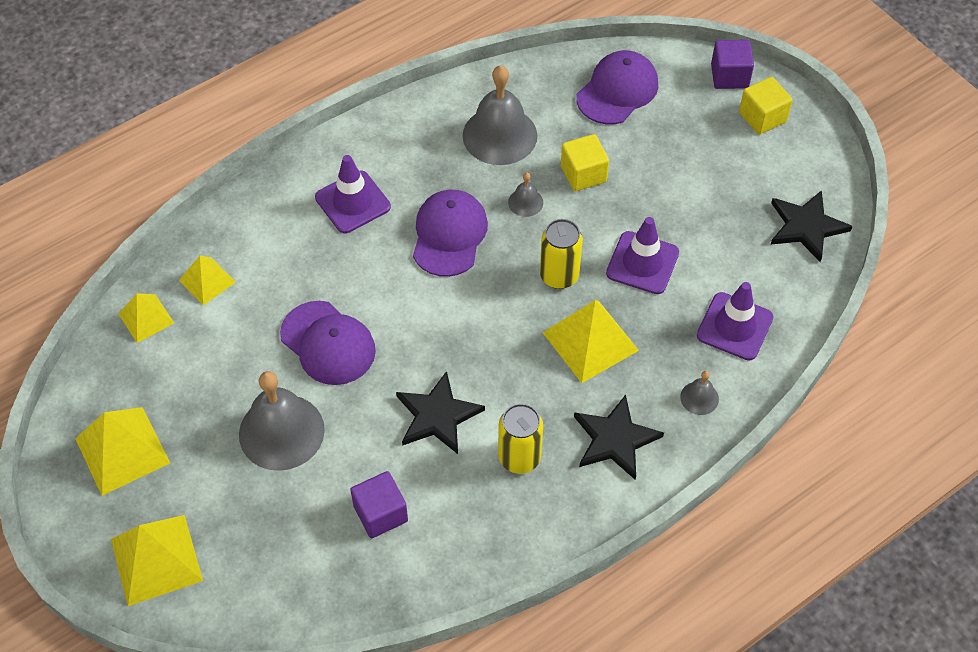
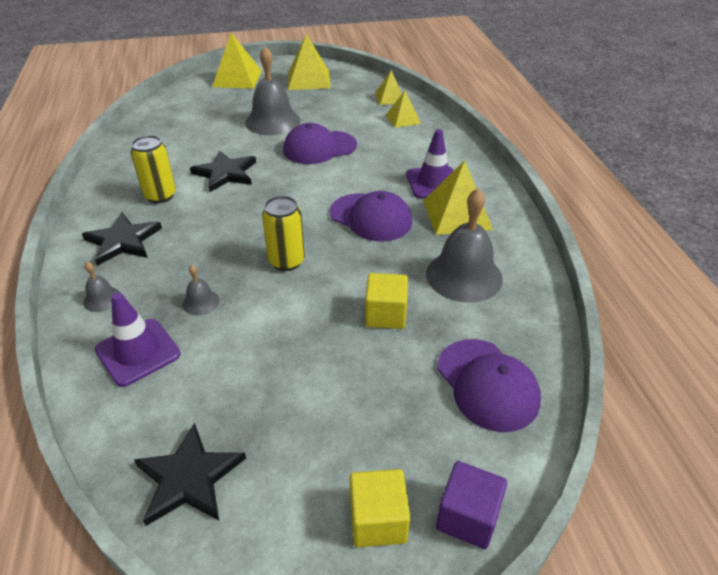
camera: 115 degrees right, 15 degrees down
(380, 513) = (185, 139): purple cube -> none
(525, 202) = (376, 267): grey bell -> grey bell (201, 302)
(590, 341) = (212, 257): yellow pyramid -> yellow pyramid (457, 215)
(642, 263) = (257, 316): purple traffic cone -> none

